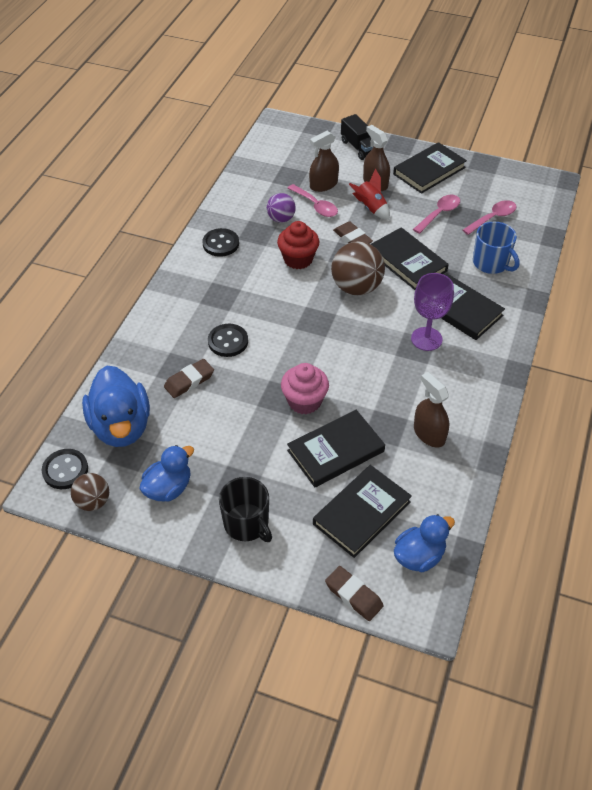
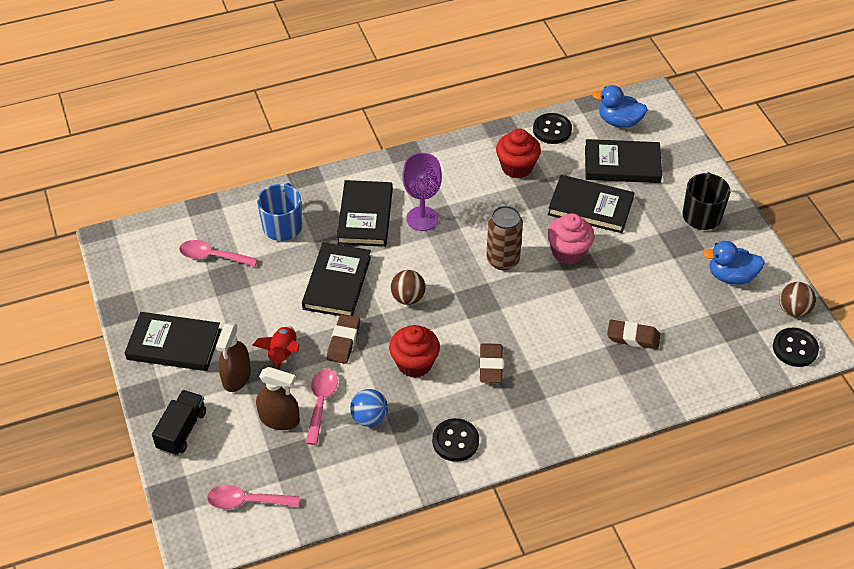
camera: 130 degrees left, 0 degrees up
(121, 426) = (722, 346): blue duck -> none
(228, 341) = (565, 343): black button -> black button (552, 130)
(281, 219) = (369, 418): purple ball -> blue ball
(338, 358) = (502, 260): none -> brown can
(353, 595) = (682, 135): brown eraser -> brown eraser (491, 365)
(356, 287) = (408, 298): brown ball -> brown ball, size x0.59
(429, 434) = (517, 167): brown spray bottle -> red cupcake
(439, 214) = (242, 298): pink spoon -> pink spoon (246, 501)

